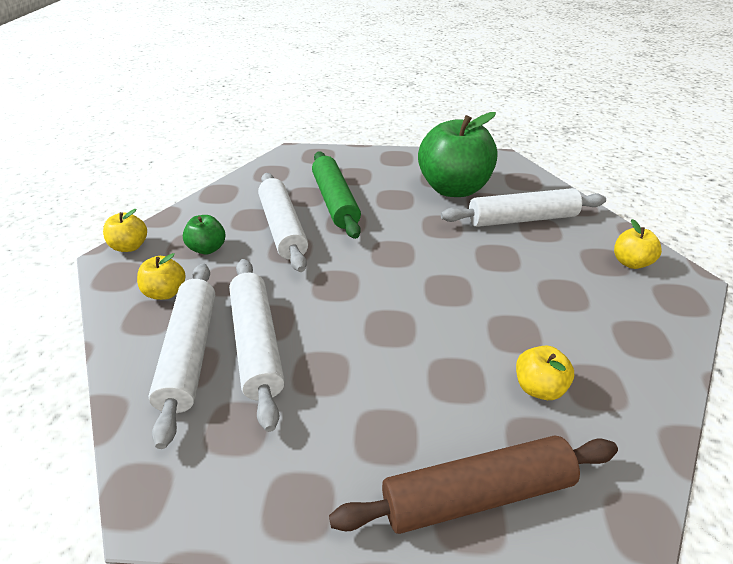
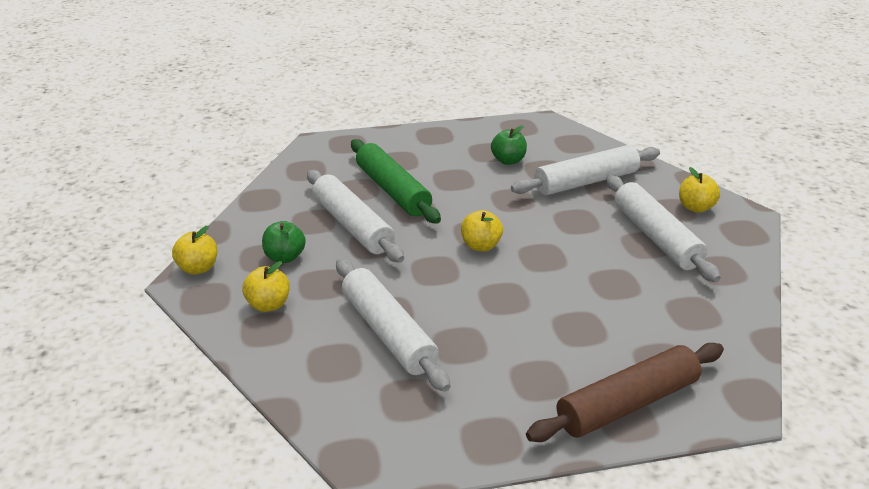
camera: 15 degrees left, 5 degrees down
(190, 353) = (328, 351): white rolling pin -> white rolling pin (655, 237)
(453, 189) = (508, 161): green apple -> green apple, size x0.45
(538, 387) = (649, 321): yellow apple -> yellow apple (481, 246)

